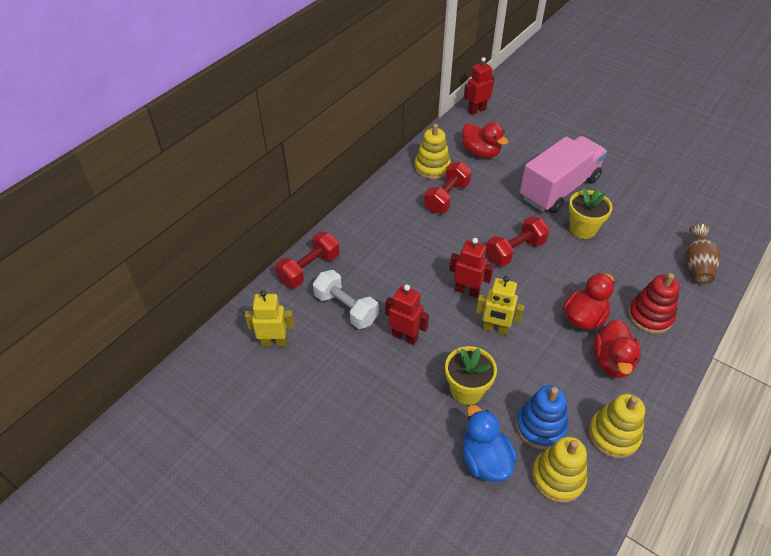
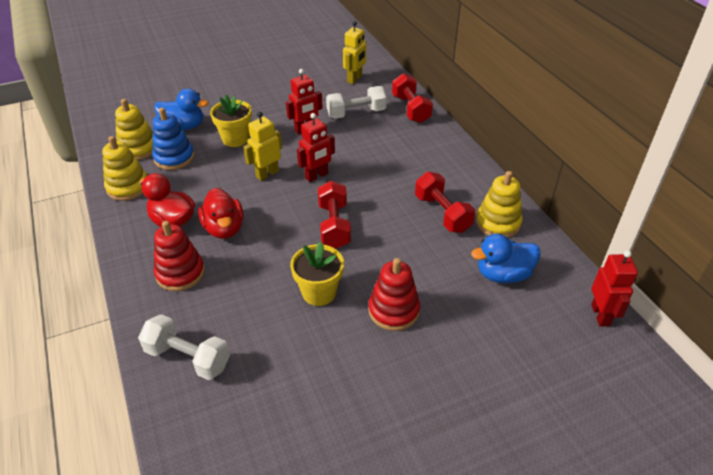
camera: 120 degrees right, 5 degrees down
(481, 153) = (503, 274): red duck -> blue duck
(559, 189) = (393, 310): pink truck -> red stacking toy
(696, 266) = (188, 358): brown vase -> white dumbbell

